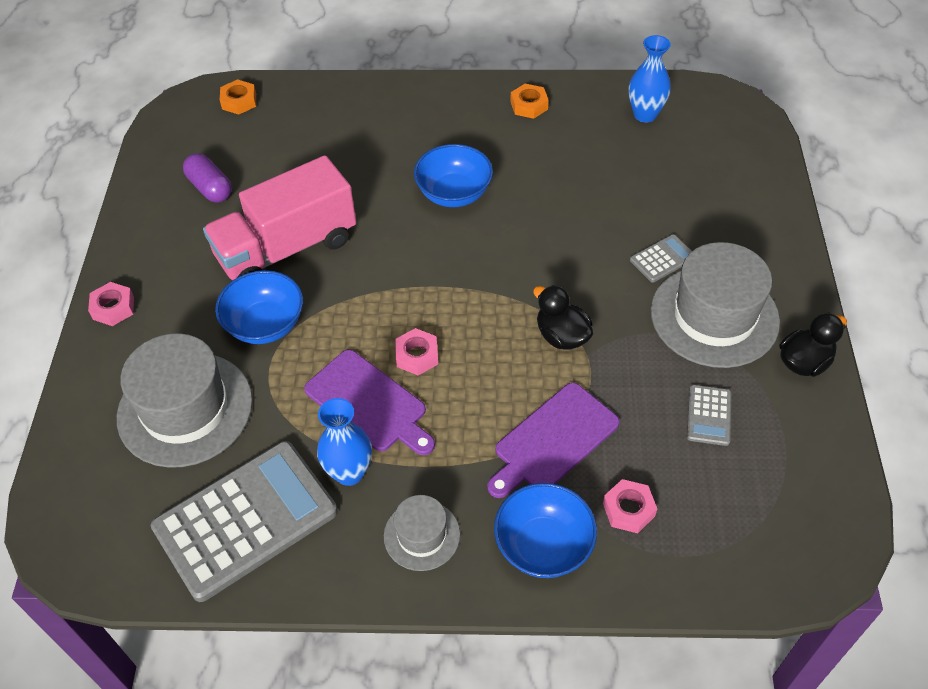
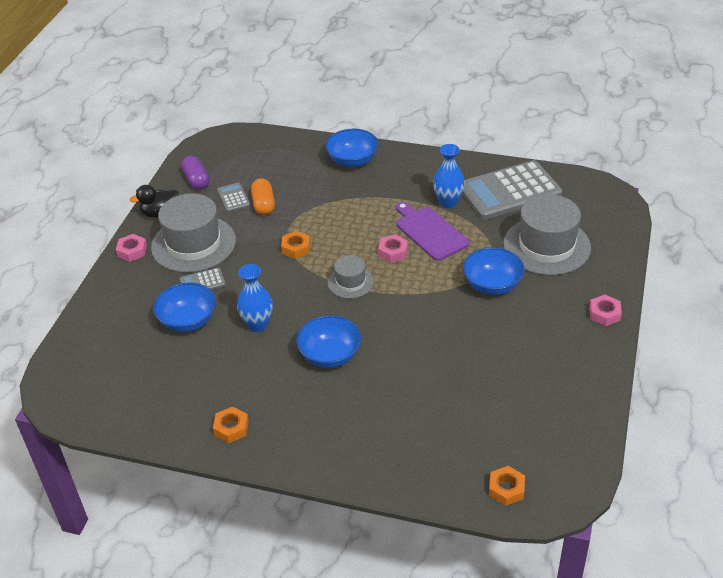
camera: 165 degrees left, 10 degrees down
(210, 188) = (534, 398): purple capsule -> purple capsule (196, 180)
(287, 248) = (472, 335): pink truck -> none
(422, 535) = (414, 173): grey hat -> grey hat (350, 282)
(553, 440) = (327, 199): purple cutting board -> none
(562, 336) = (296, 248): black duck -> orange nut
(628, 509) = (302, 167): pink nut -> pink nut (132, 251)
(645, 114) = (137, 398): blue vase -> blue vase (258, 325)
(646, 204) = (188, 321): none -> blue bowl
(652, 410) = (263, 204): none -> orange capsule
(709, 415) = (233, 198): grey calculator -> grey calculator turned 45 degrees counterclockwise

